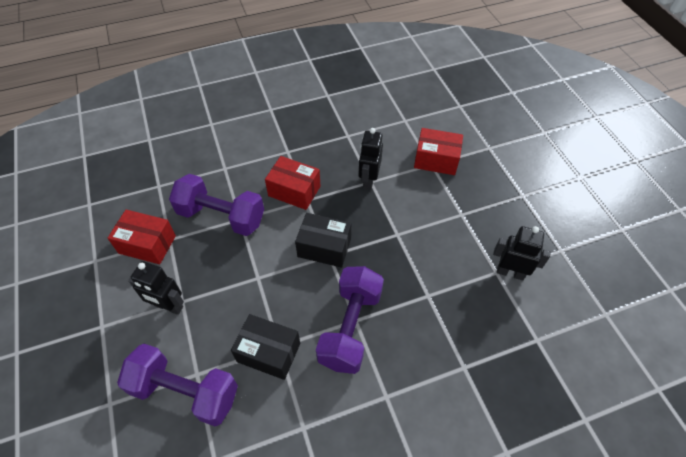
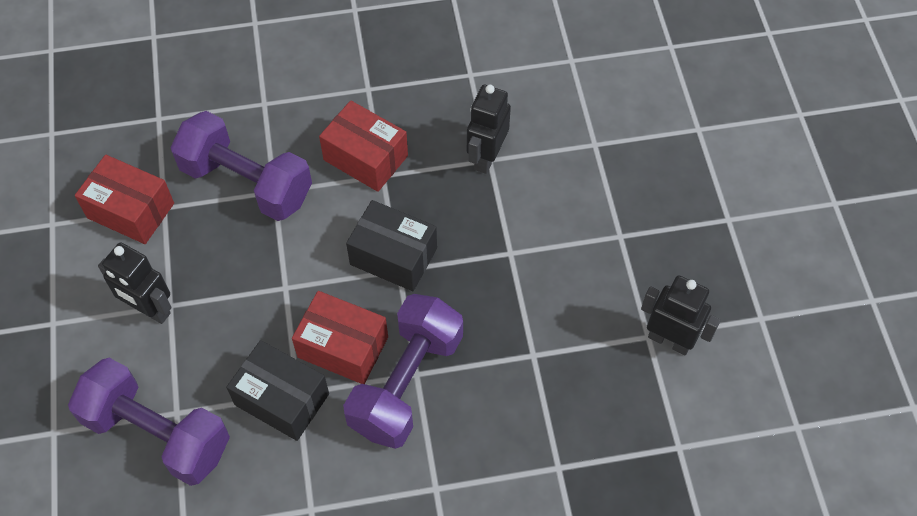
camera: 10 degrees right, 5 degrees up
(436, 160) = (604, 138): red box -> red box (343, 347)

